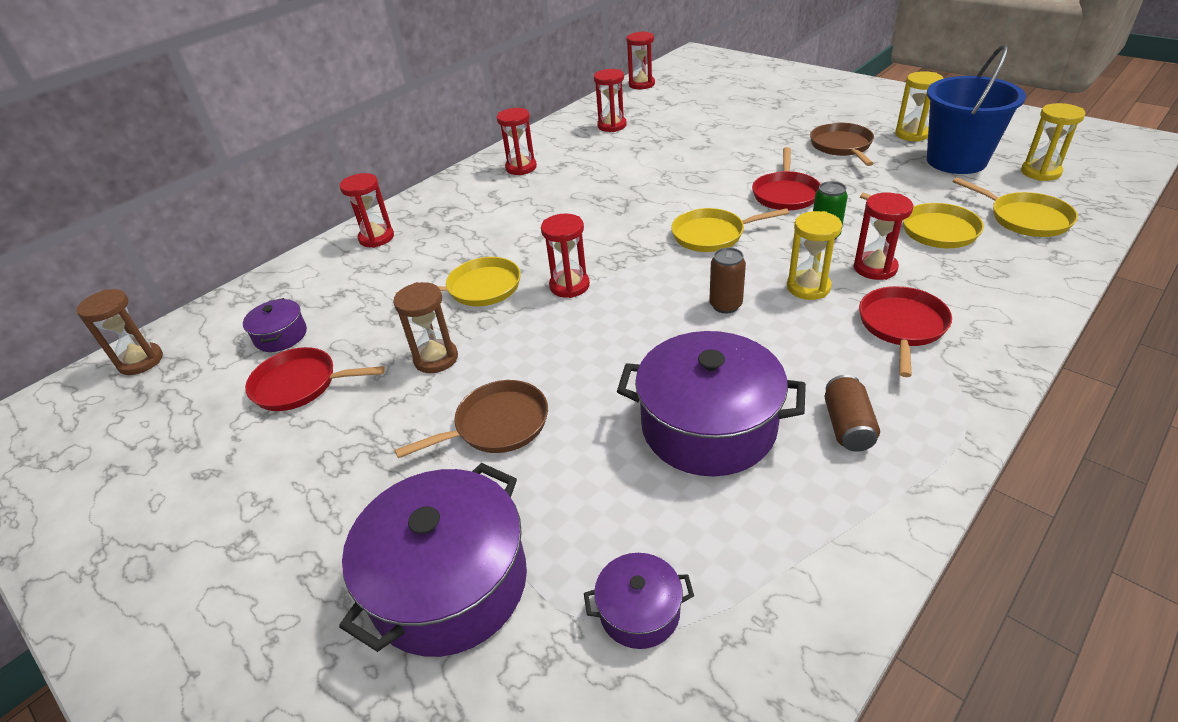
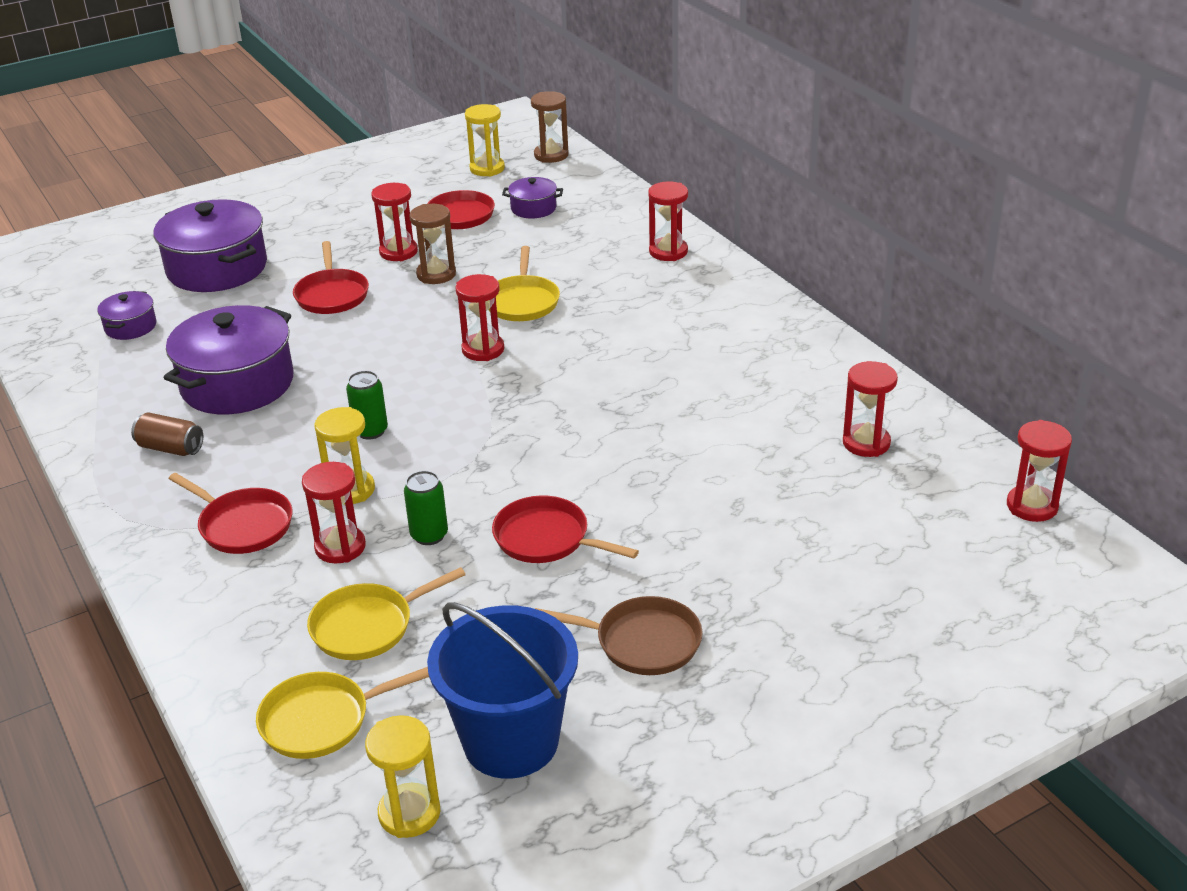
camera: 105 degrees right, 5 degrees down
(497, 425) = (332, 295): brown pan -> red pan
(521, 168) = (775, 351): red hourglass -> red hourglass (398, 252)
(712, 235) = (500, 456): yellow pan -> none
(725, 305) = (370, 431): brown can -> green can
(912, 134) = (629, 738): yellow hourglass -> yellow hourglass (487, 168)

